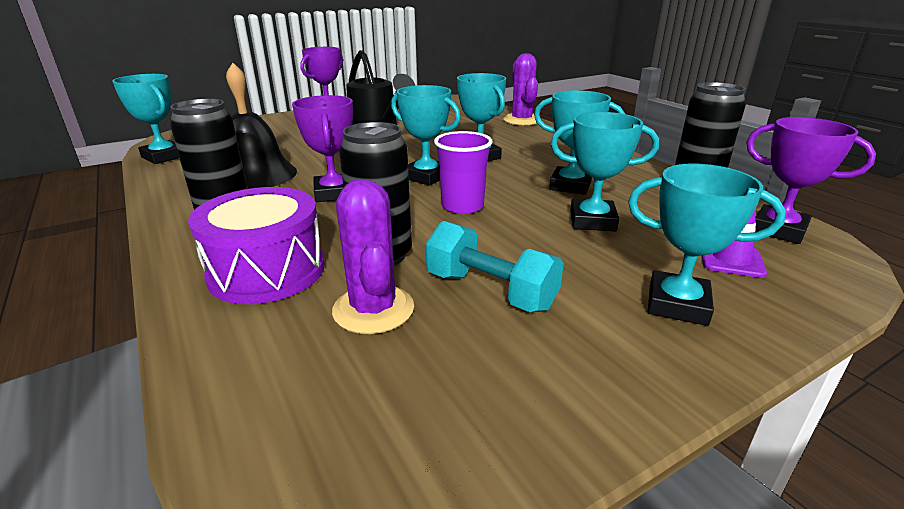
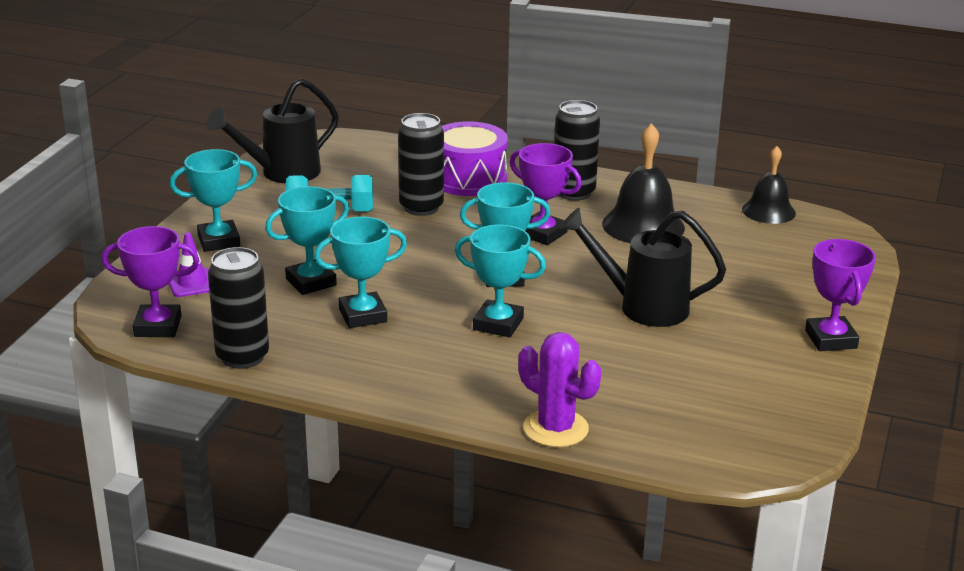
camera: 140 degrees right, 0 degrees up
(164, 157) = (768, 211): turquoise trophy -> black bell
(373, 309) = (379, 184): purple cactus -> none
(462, 206) = (425, 259): purple cup -> none
(483, 412) = (282, 173): none -> black watering can

